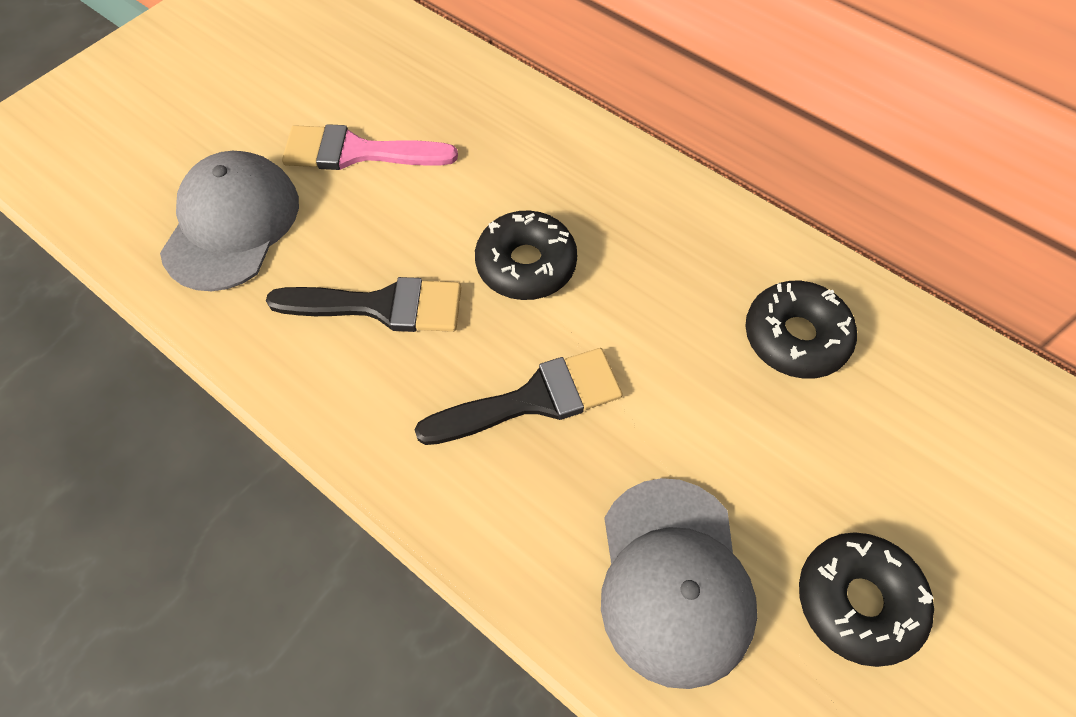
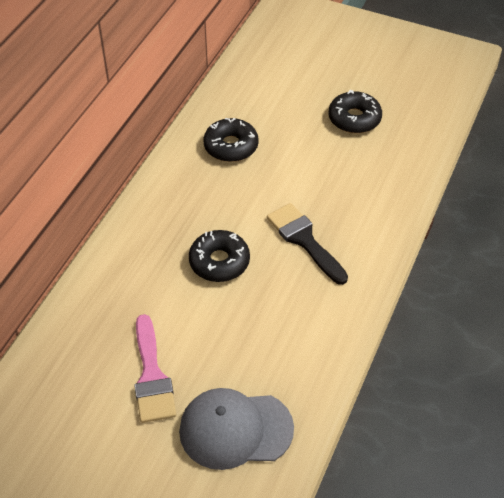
camera: 105 degrees left, 10 degrees down
(381, 306) = (271, 323): black brush -> none
(674, 580) = (372, 174): grey cap -> none

